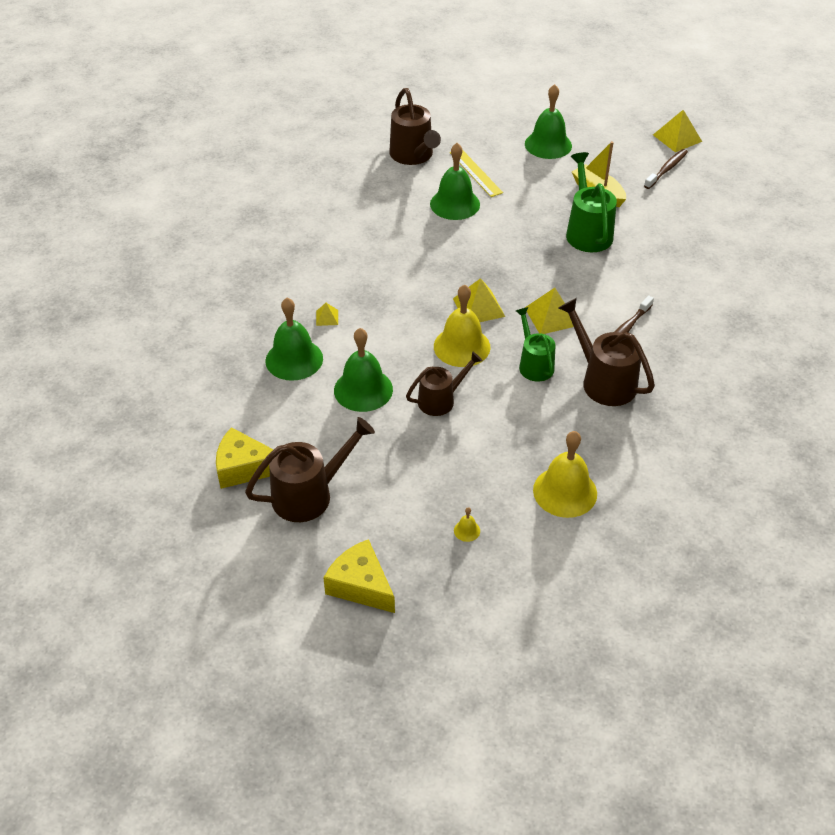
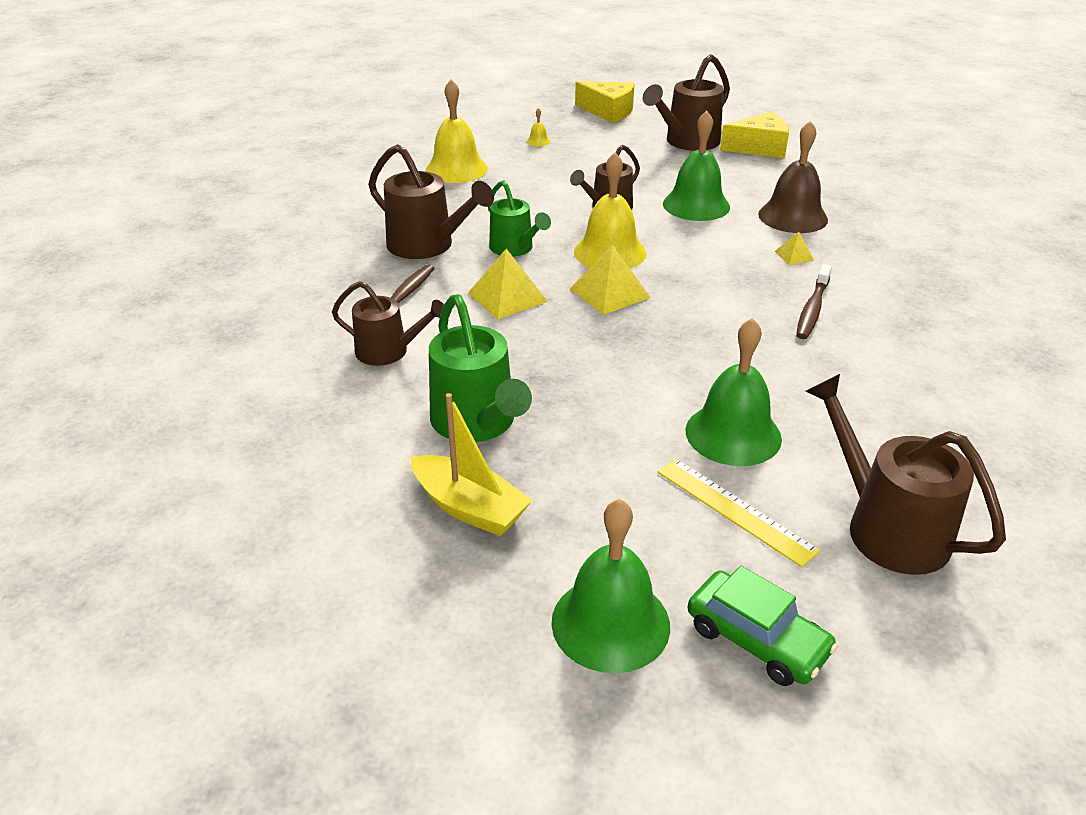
camera: 165 degrees right, 10 degrees down
(294, 359) = (792, 217): green bell -> brown bell
(494, 132) = (757, 639): none -> green car
(635, 285) = (389, 352): none -> brown watering can
(666, 169) = (316, 601): brown toothbrush -> brown toothbrush (812, 309)
(677, 138) = (275, 723): yellow pyramid -> none

